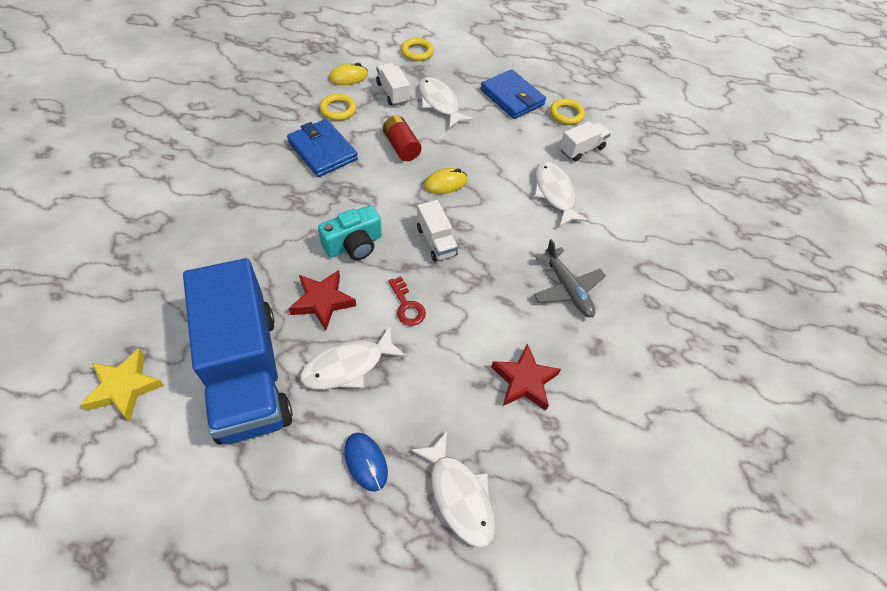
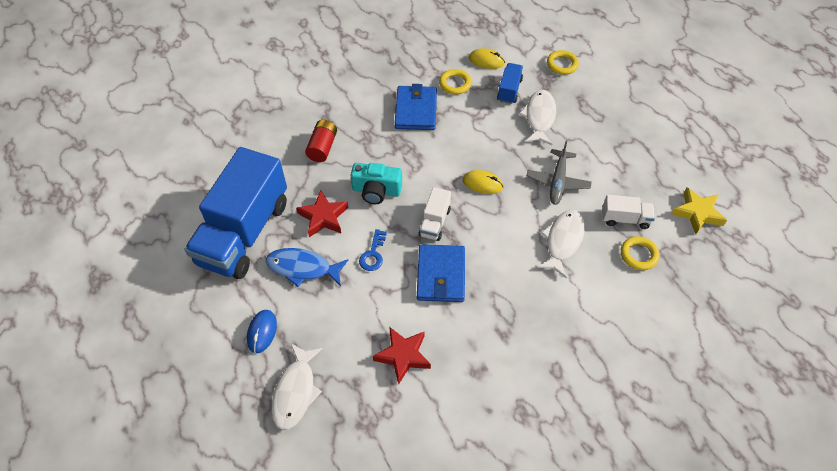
camera: 45 degrees right, 0 degrees up
(125, 387) = (178, 199): yellow star -> yellow star (697, 213)
(348, 366) = (302, 268): white fish -> blue fish
(392, 93) = (509, 90): white truck -> blue truck
(401, 147) = (475, 137): red battery -> red battery (322, 147)
(407, 306) = (373, 254): red key -> blue key
(512, 97) = (607, 143): blue wallet -> blue wallet (441, 275)
(566, 114) = (642, 182): yellow ring -> yellow ring (638, 255)
(567, 288) = (498, 317): grey plane -> grey plane (557, 182)

